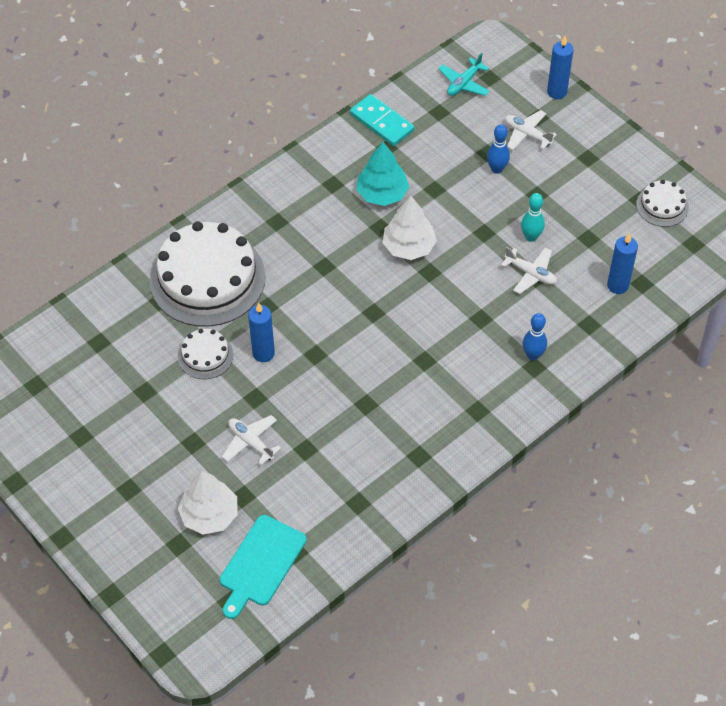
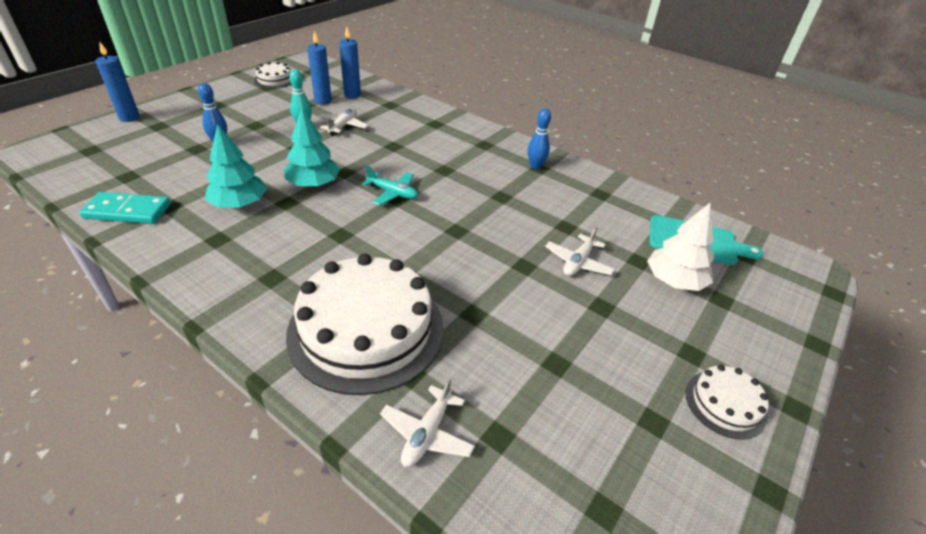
camera: 105 degrees left, 15 degrees down
(205, 355) = (484, 313): white cake -> white cake (725, 404)
(263, 353) = (466, 266): blue candle -> blue candle (323, 101)
(381, 122) = (128, 211): turquoise domino -> turquoise domino turned 60 degrees clockwise
(409, 247) = (313, 184): white tree -> turquoise tree
(464, 83) = (90, 163): turquoise plane -> turquoise plane (393, 193)
(527, 134) = (179, 130): white plane -> white plane (427, 433)
(533, 355) = (424, 124): blue bowling pin -> blue bowling pin (535, 166)

